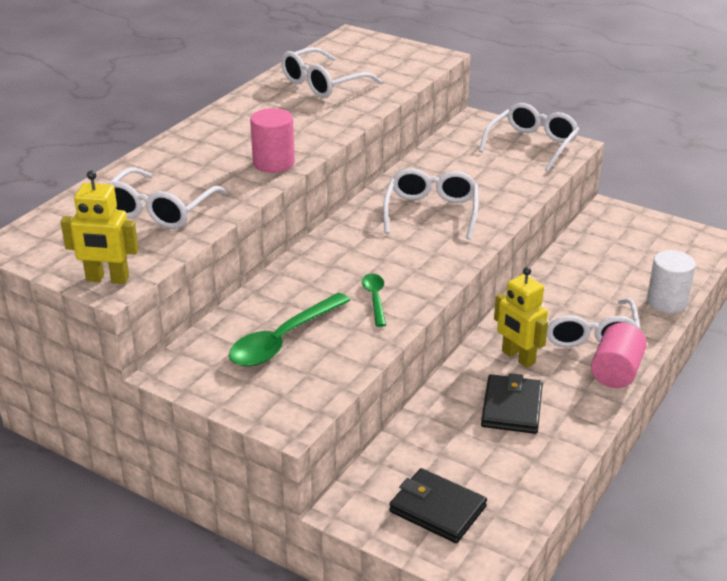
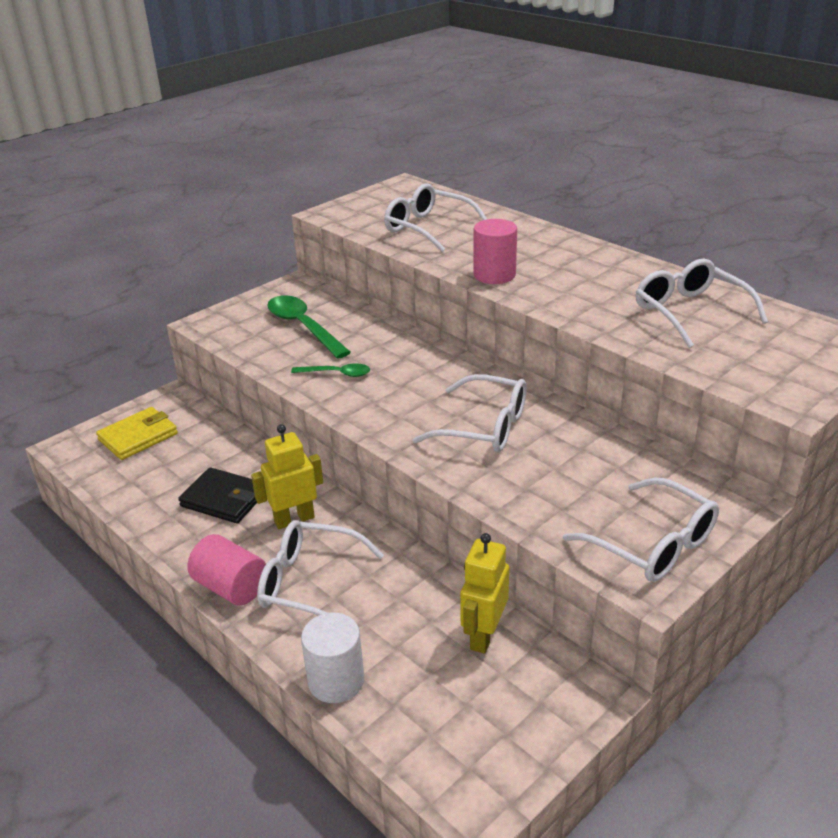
camera: 105 degrees right, 0 degrees up
(107, 279) = (336, 212): yellow robot -> yellow robot (483, 635)
(437, 509) = (138, 437): black wallet -> yellow wallet

